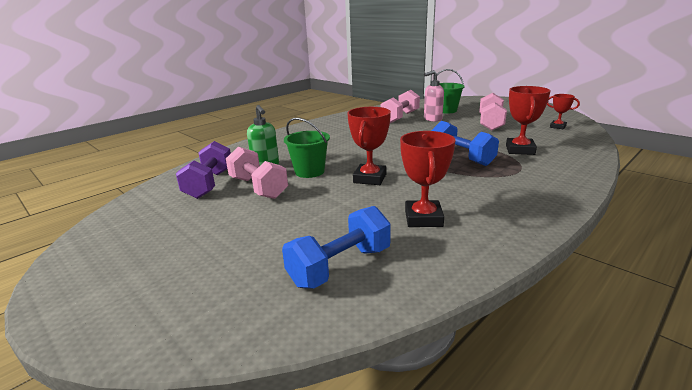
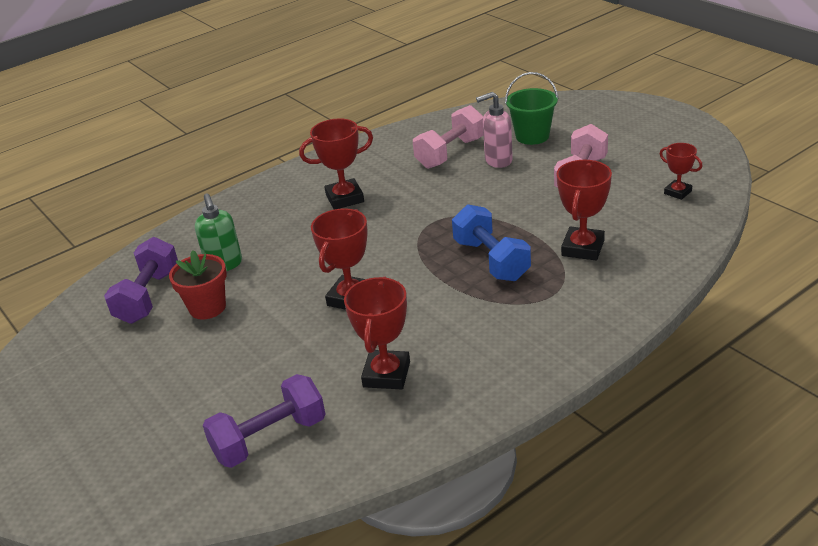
camera: 10 degrees right, 10 degrees up
(258, 188) = (207, 307): pink dumbbell -> red flower pot
(309, 171) = (278, 279): green bucket -> none
(340, 266) = (270, 439): blue dumbbell -> purple dumbbell
(341, 136) = (345, 198): none -> red trophy

